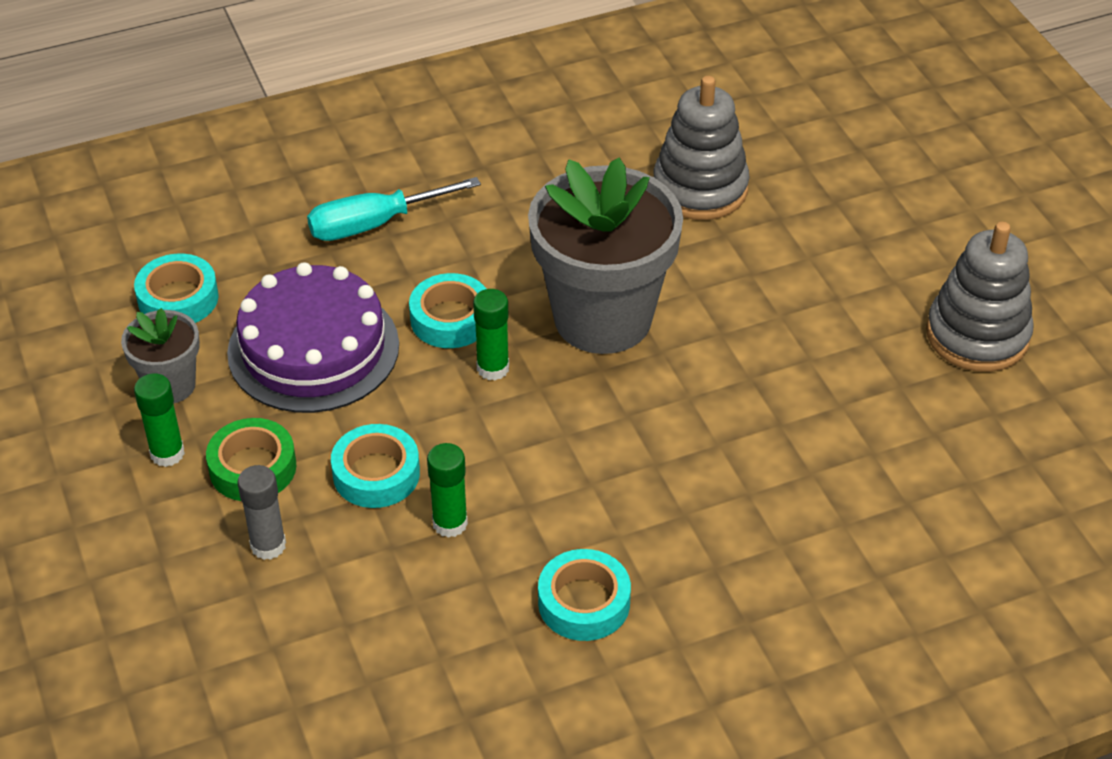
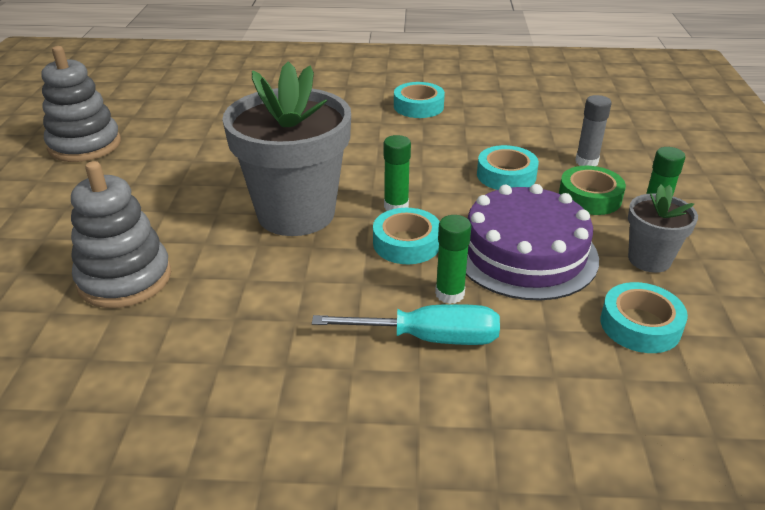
camera: 155 degrees left, 10 degrees down
(450, 523) = (471, 146): green glue stick -> green glue stick (449, 294)

